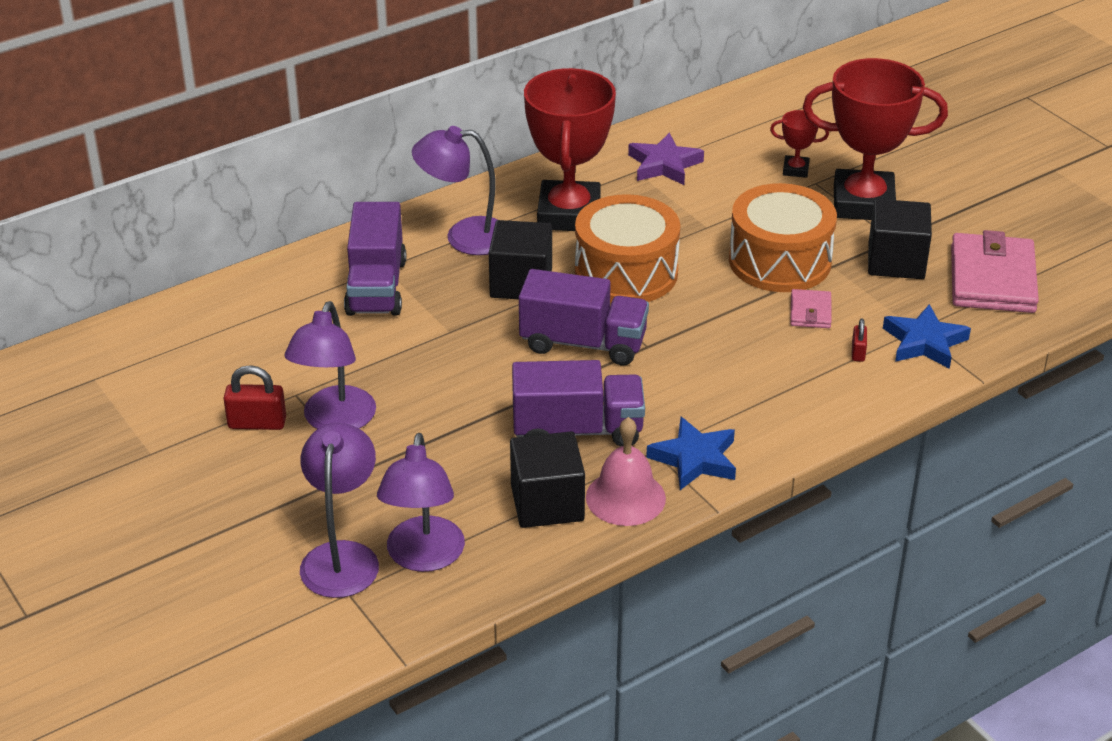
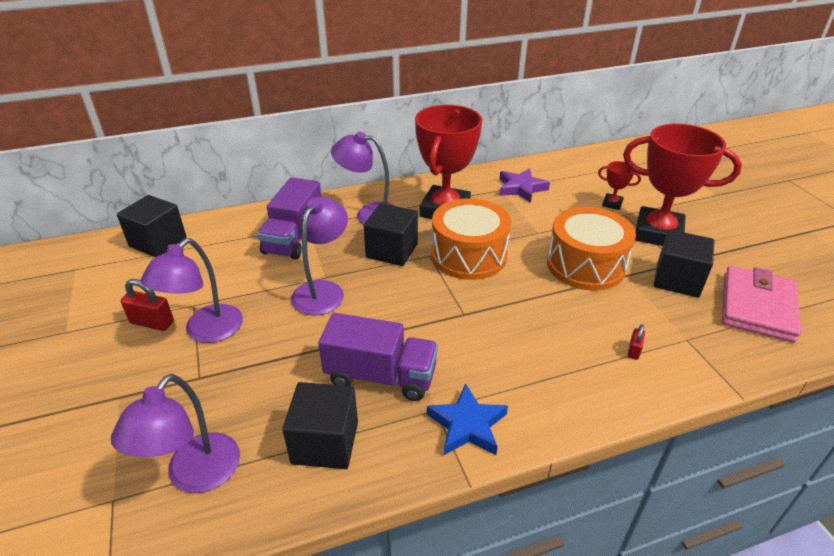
camera: 15 degrees right, 0 degrees up
(184, 324) = (158, 242): none -> black cube
(342, 556) = (132, 459): purple lamp -> purple lamp (323, 290)
(583, 343) = (416, 303): purple truck -> none
(625, 497) = (393, 452): pink bell -> none
(810, 312) = (600, 309): pink wallet -> none
(924, 342) = (693, 352): blue star -> none

